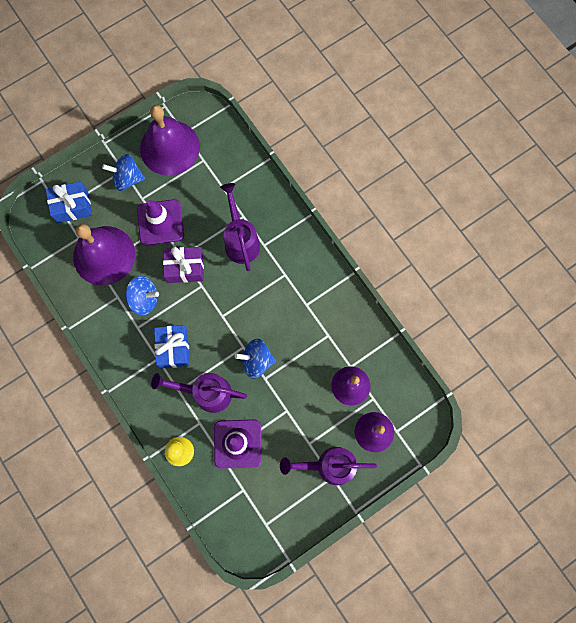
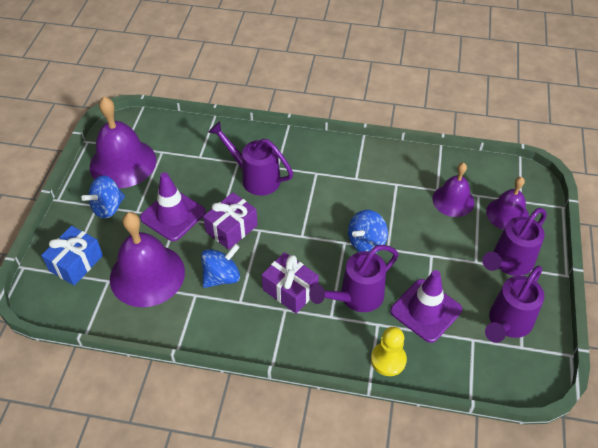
camera: 45 degrees left, 25 degrees down
(174, 349) = (290, 290): blue gift -> purple gift
(276, 502) = (507, 323): none -> purple watering can

